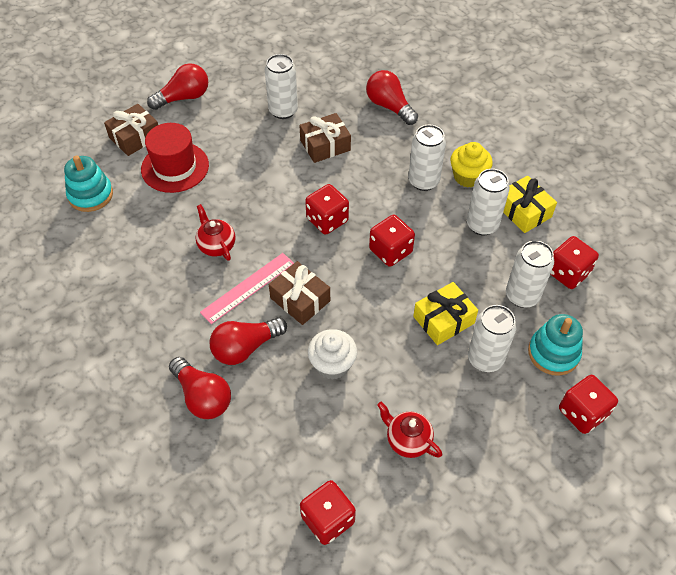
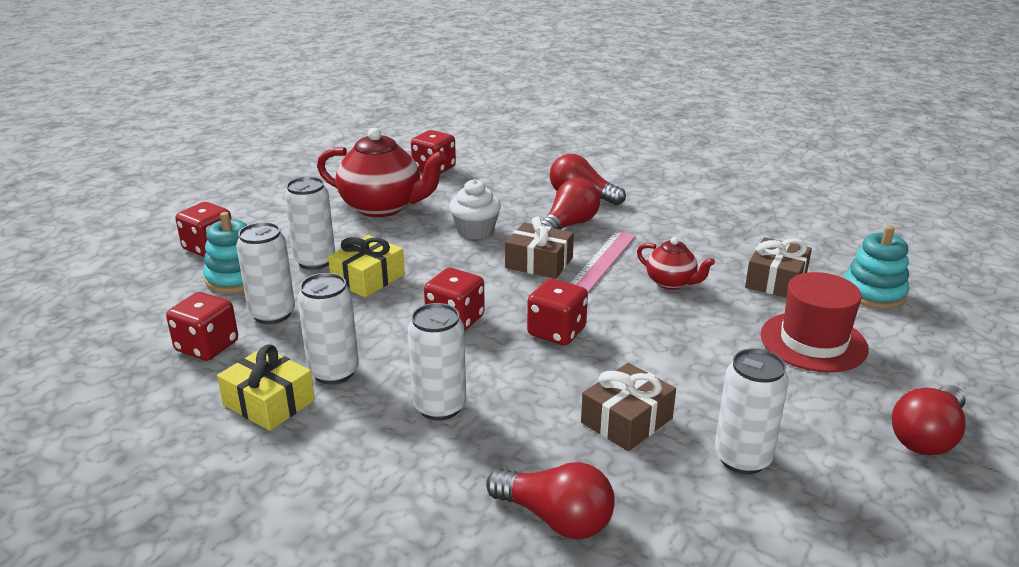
camera: 160 degrees right, 25 degrees down
(135, 137) = (915, 363): brown gift -> brown gift (776, 280)
(407, 440) = (382, 207): red teapot -> red teapot, size x1.91
(468, 176) = (367, 430): yellow cupcake -> none

